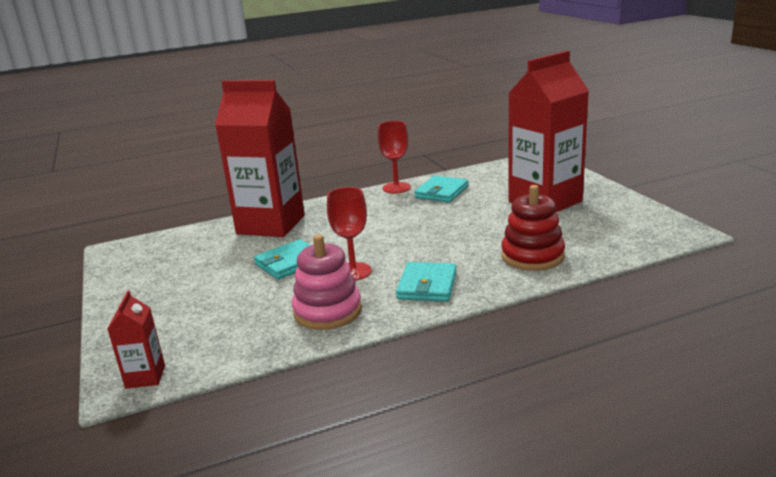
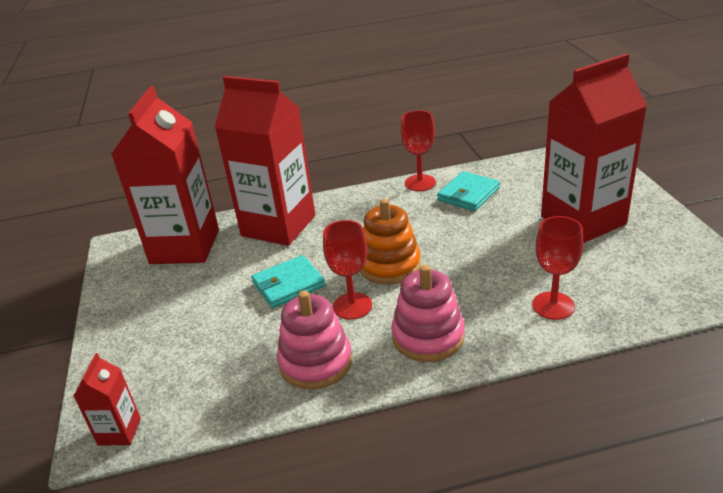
camera: 10 degrees right, 10 degrees up
(182, 245) = (185, 246): none -> red carton
(381, 242) = (389, 265): none -> orange stacking toy
(427, 285) = (428, 337): turquoise wallet -> pink stacking toy
(532, 256) = (553, 305): red stacking toy -> red goblet

